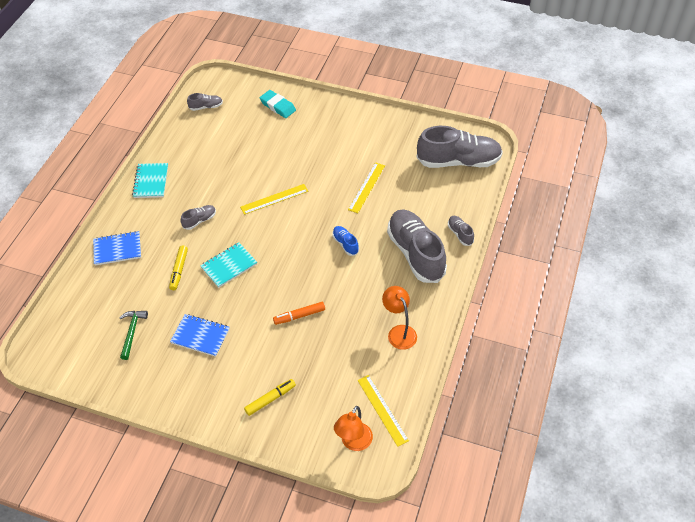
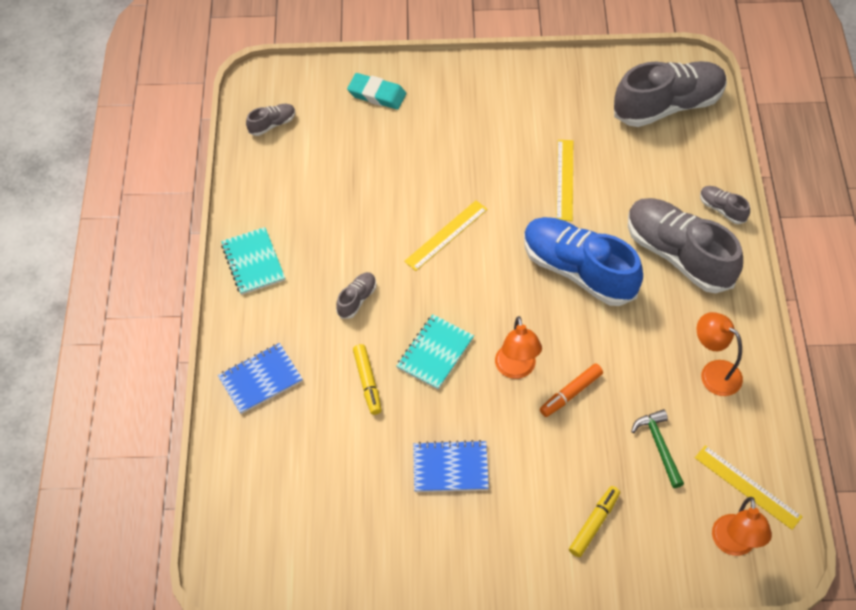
camera: 20 degrees left, 5 degrees up
(132, 332) = (350, 495): green hammer -> green hammer (659, 446)
(273, 291) = (516, 369): none -> orange lamp
(345, 244) = (578, 271): blue shoe -> blue shoe, size x2.31

